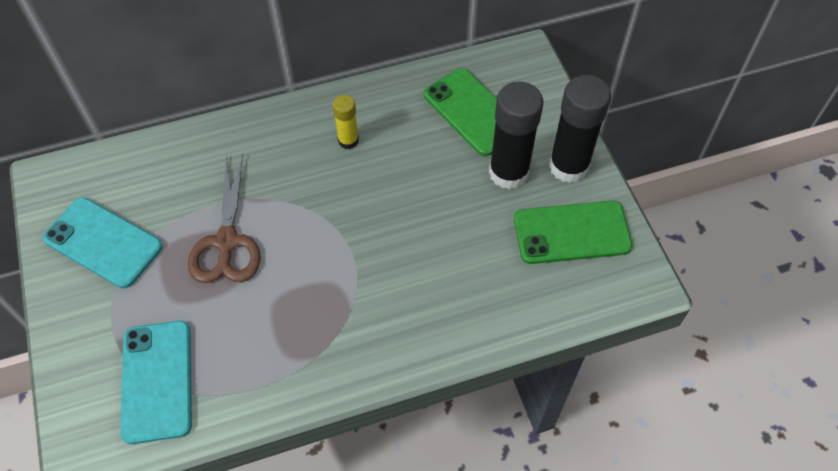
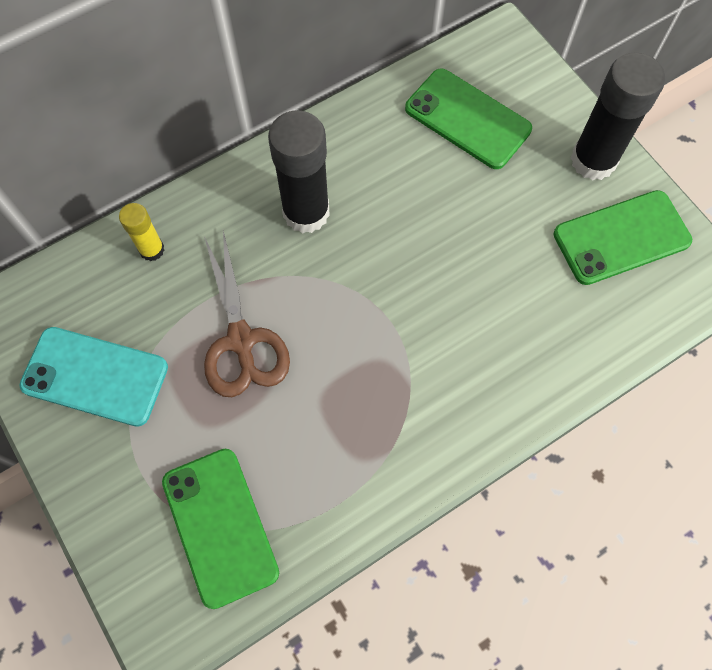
camera: 15 degrees left, 10 degrees up
(157, 381) = (220, 526): turquoise phone -> green phone
(348, 140) = (338, 185): yellow glue stick -> yellow glue stick (152, 250)
(508, 172) = (530, 183): black glue stick -> black glue stick (306, 212)

